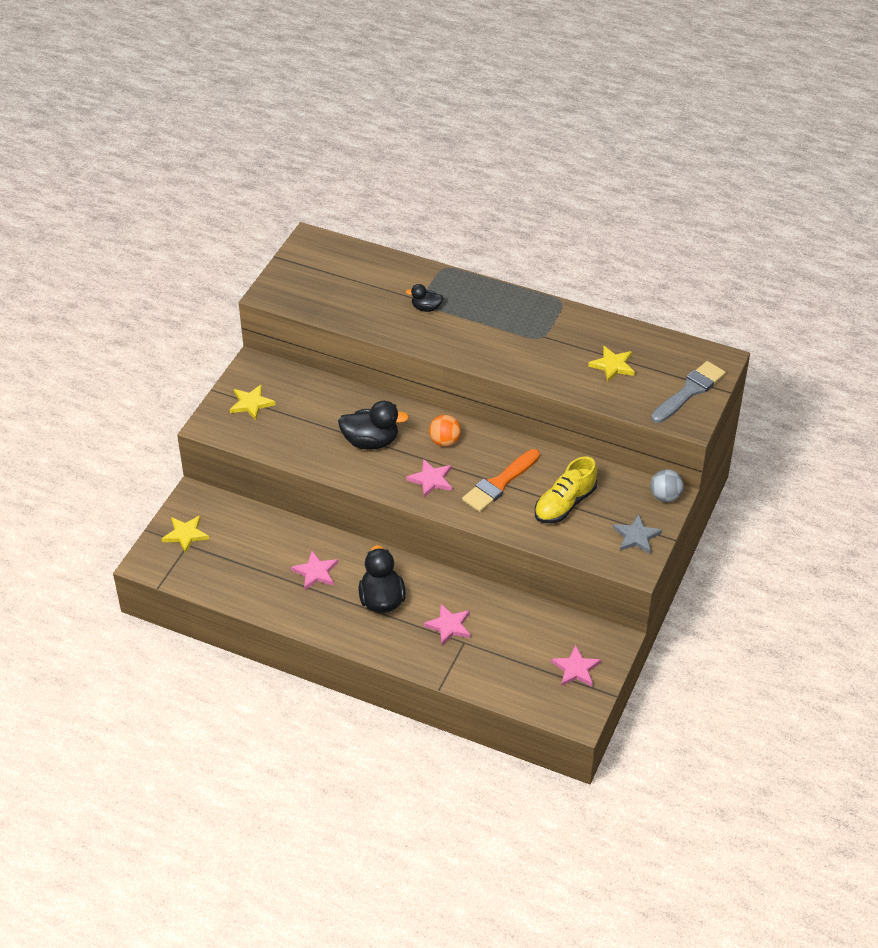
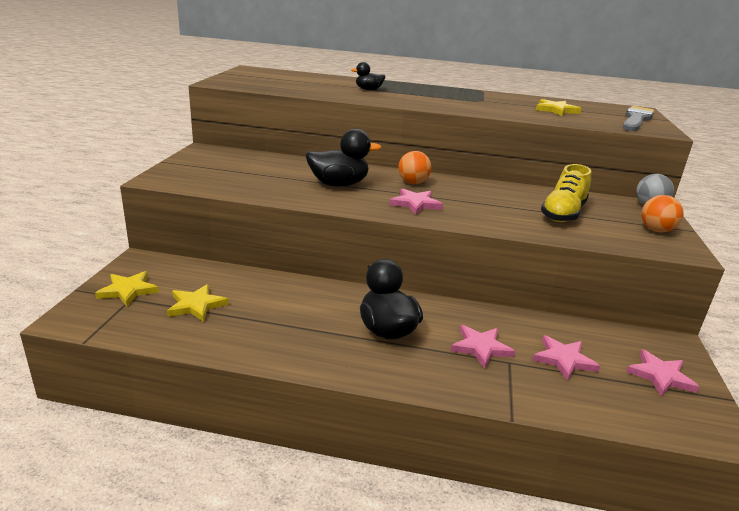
camera: 15 degrees left, 20 degrees down
(251, 403) = (205, 167): yellow star -> yellow star (196, 305)
(316, 572) = (297, 311): pink star -> pink star (563, 359)
(499, 483) = (486, 204): orange brush -> none
(636, 536) = (656, 230): grey star -> orange ball

